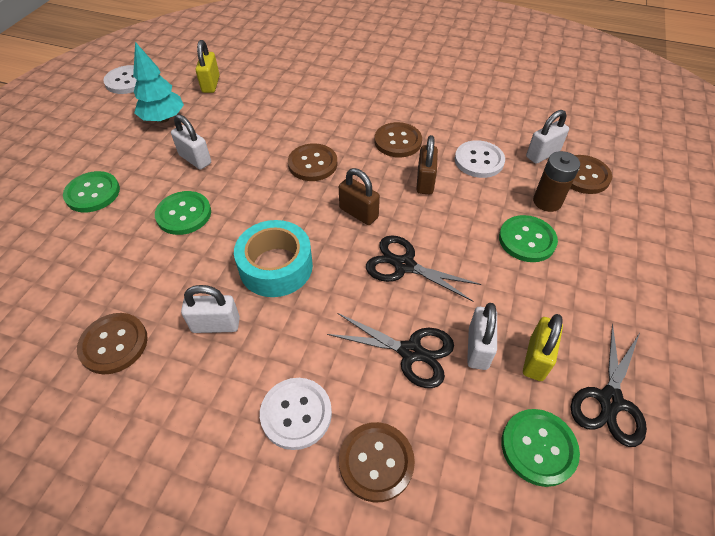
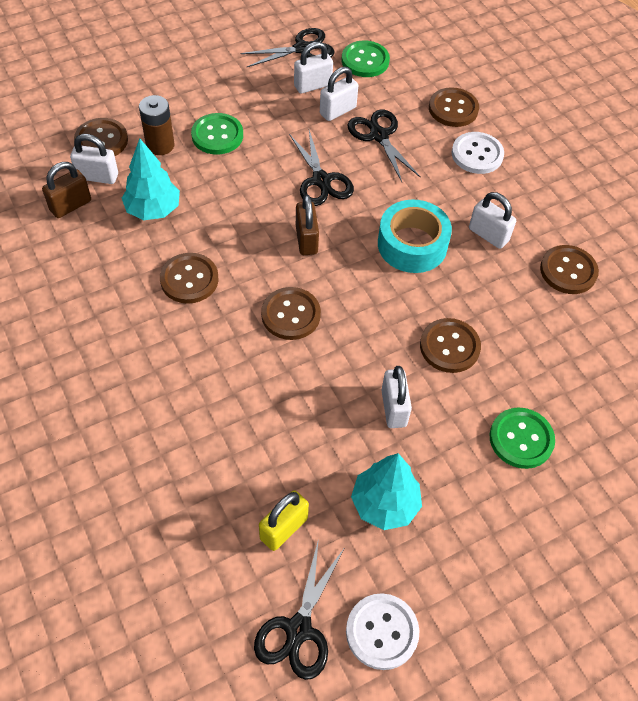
camera: 140 degrees left, 5 degrees up
(170, 63) = (298, 629): none -> black scissors
(184, 214) = (449, 347): green button -> brown button
(425, 182) = (222, 225): brown padlock -> brown padlock (70, 205)
(479, 160) = (153, 210): white button -> turquoise tree
(536, 359) = (312, 85): yellow padlock -> white padlock

